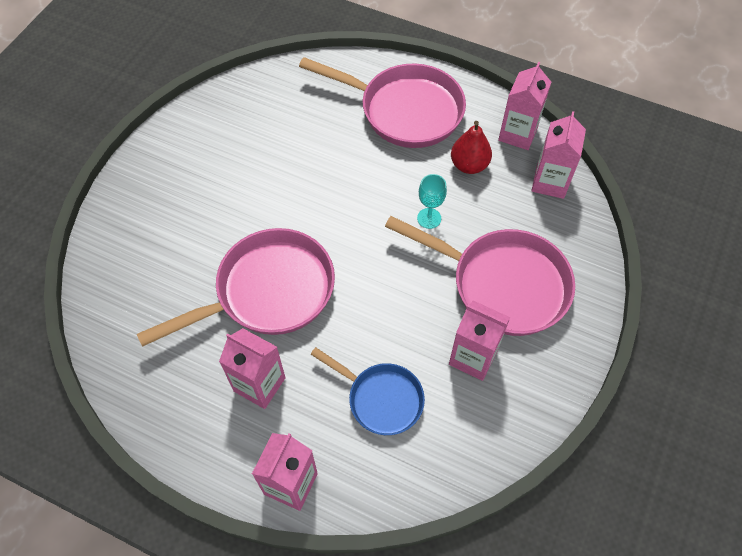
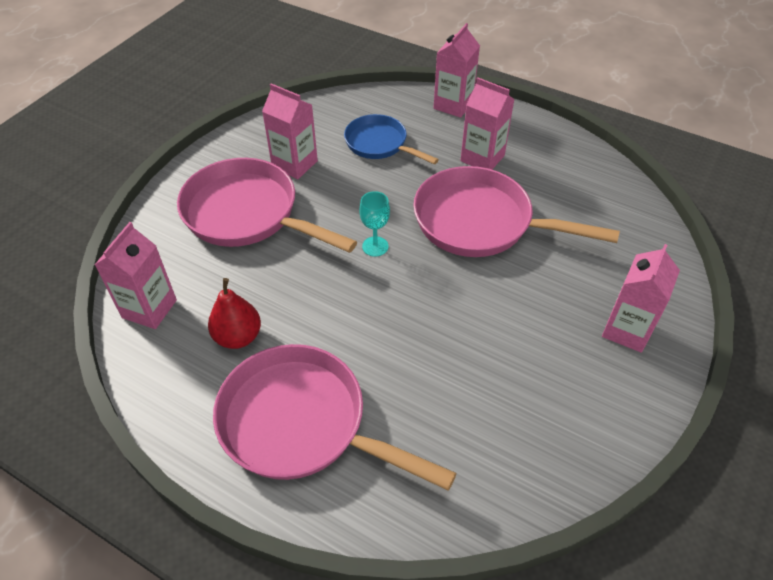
camera: 175 degrees left, 10 degrees down
(267, 292) = (481, 222): pink pan -> pink pan turned 45 degrees clockwise
(429, 218) = (304, 279): turquoise goblet -> turquoise goblet (375, 246)
(517, 134) = (159, 374): pink carton -> pink carton (627, 330)

